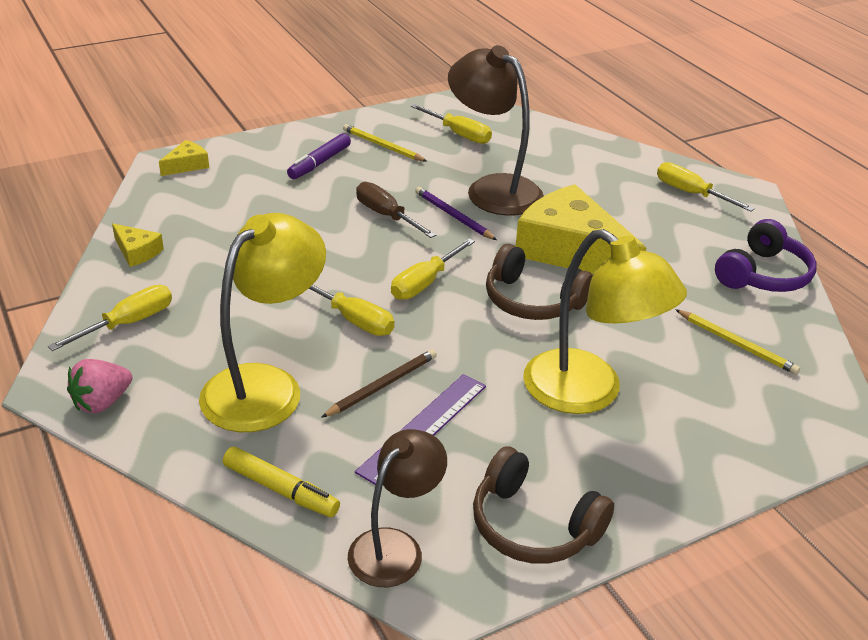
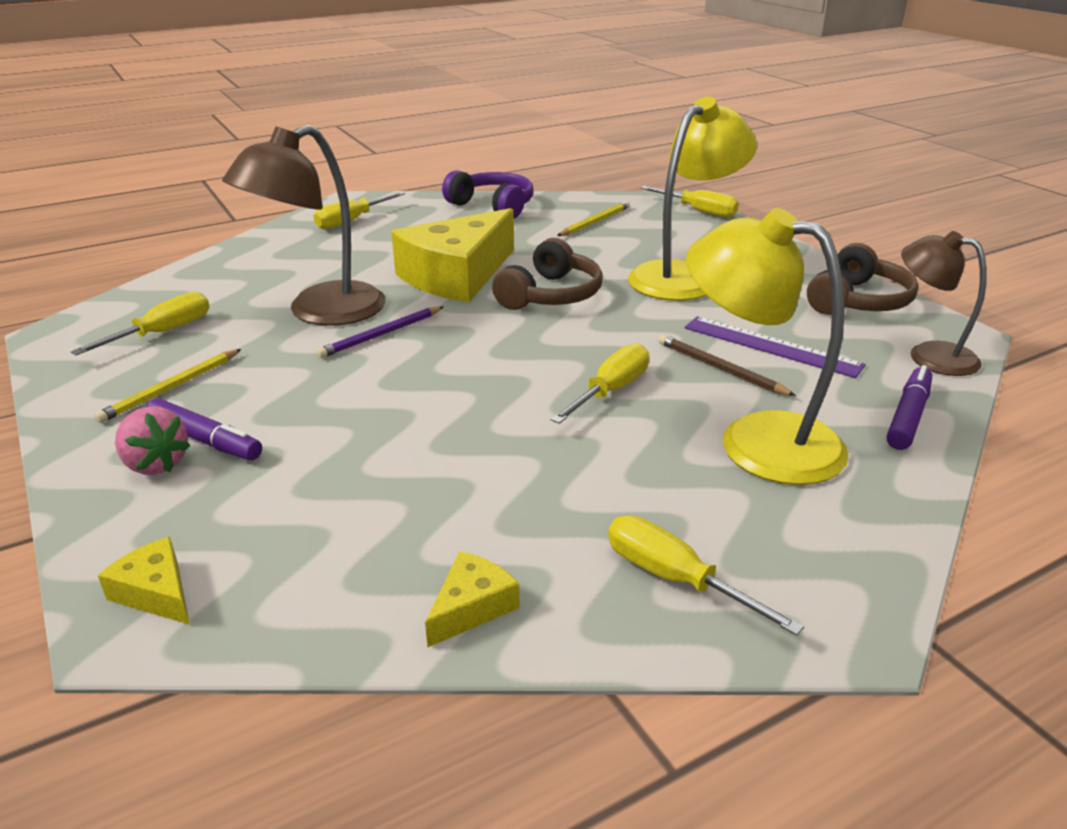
camera: 90 degrees left, 5 degrees down
(102, 402) = (858, 571): pink strawberry -> pink strawberry (155, 464)
(281, 490) = (908, 416): yellow marker -> purple marker
(386, 216) = (375, 378): brown screwdriver -> none
(425, 283) = (527, 350): yellow screwdriver -> yellow screwdriver (698, 211)

